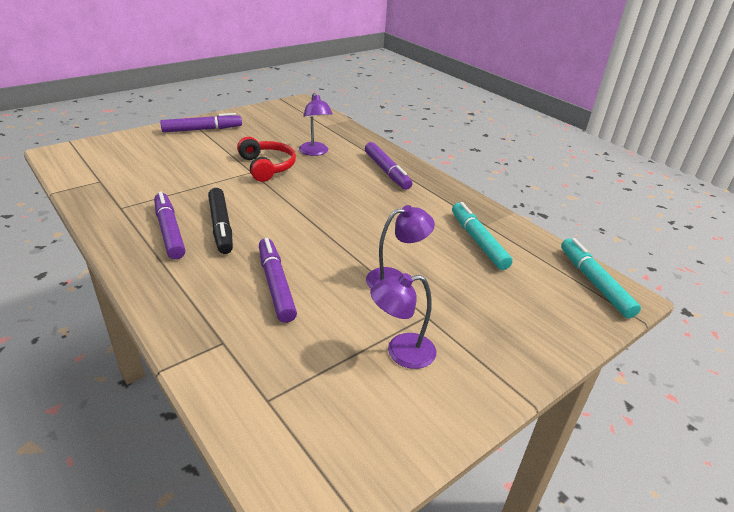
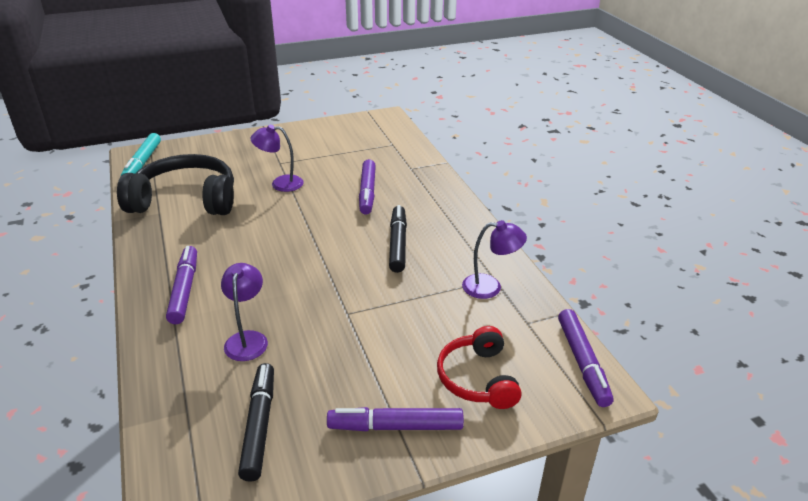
camera: 160 degrees left, 0 degrees up
(169, 231) = (444, 245): purple marker -> purple marker (583, 362)
(267, 167) = (325, 318): red headphones -> red headphones (477, 378)
(280, 124) = (259, 425): none -> black marker
(401, 352) = (310, 150): purple lamp -> purple lamp (490, 287)
(478, 241) = (186, 200): turquoise marker -> black headphones

